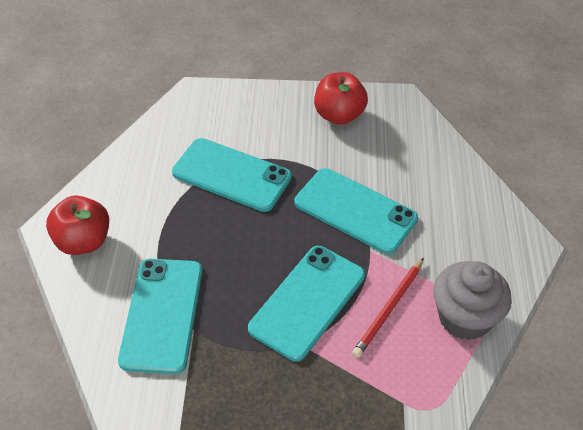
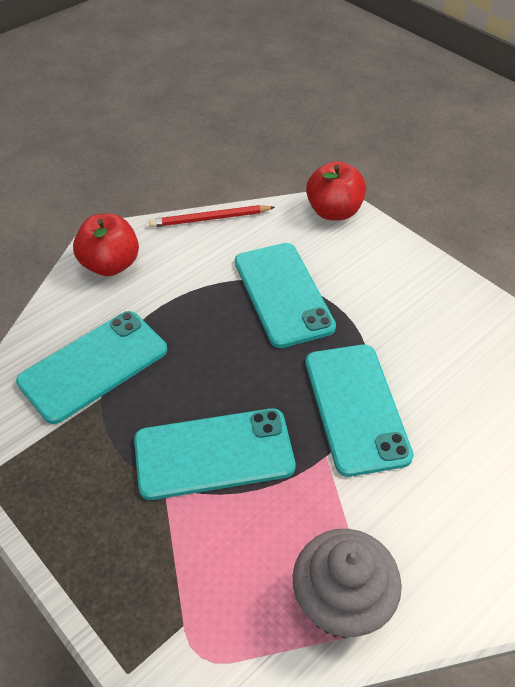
camera: 45 degrees right, 0 degrees up
(339, 115) = (447, 309): red apple -> red apple (334, 211)
(389, 309) = (277, 525): red pencil -> red pencil (209, 219)

